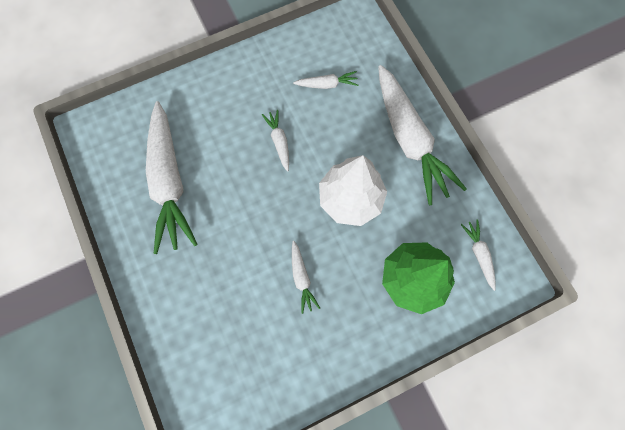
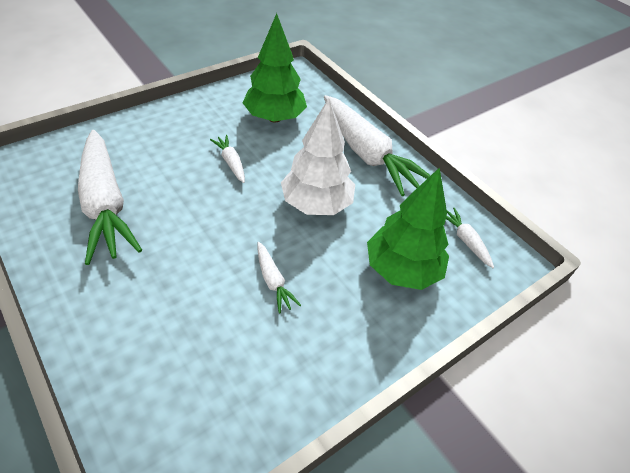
camera: 15 degrees left, 25 degrees down
(326, 84) = (274, 118): white carrot -> green tree

